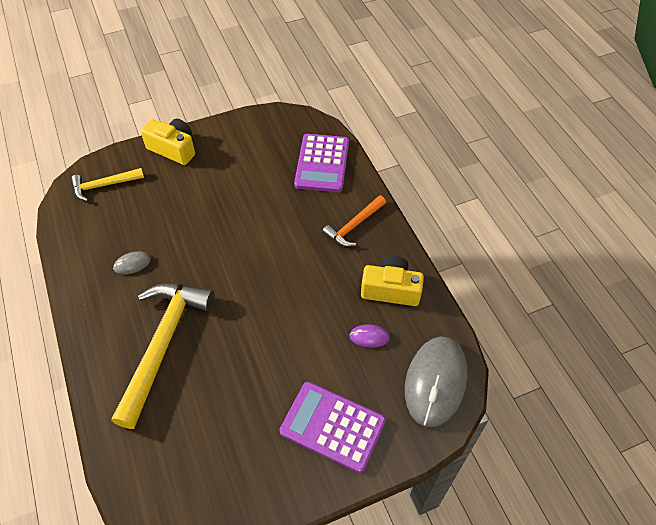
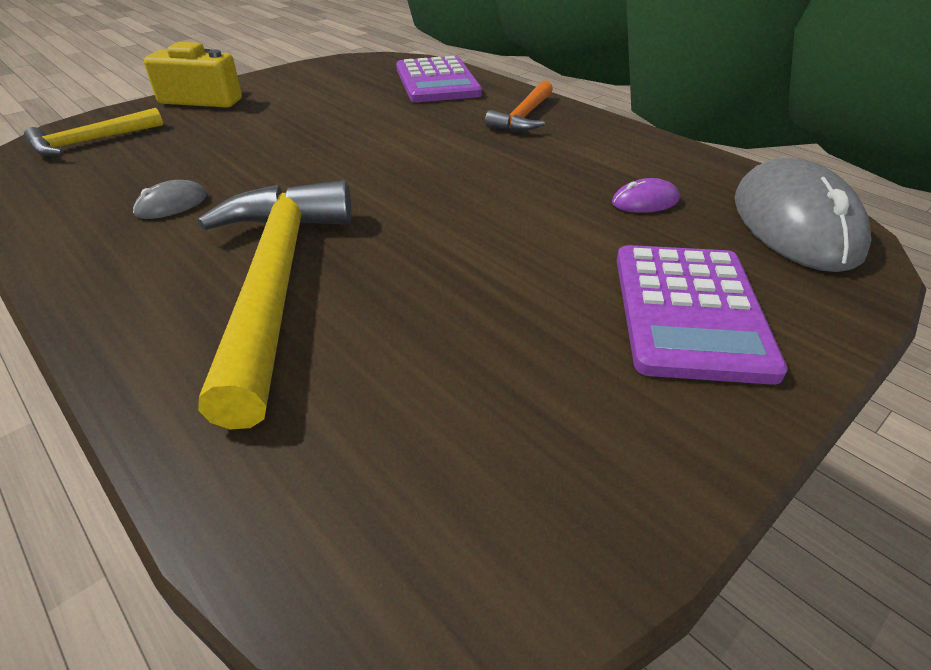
camera: 20 degrees left, 15 degrees down
(332, 426) = (689, 311): purple calculator -> purple calculator turned 90 degrees counterclockwise
(391, 289) = (630, 155): yellow camera -> none

